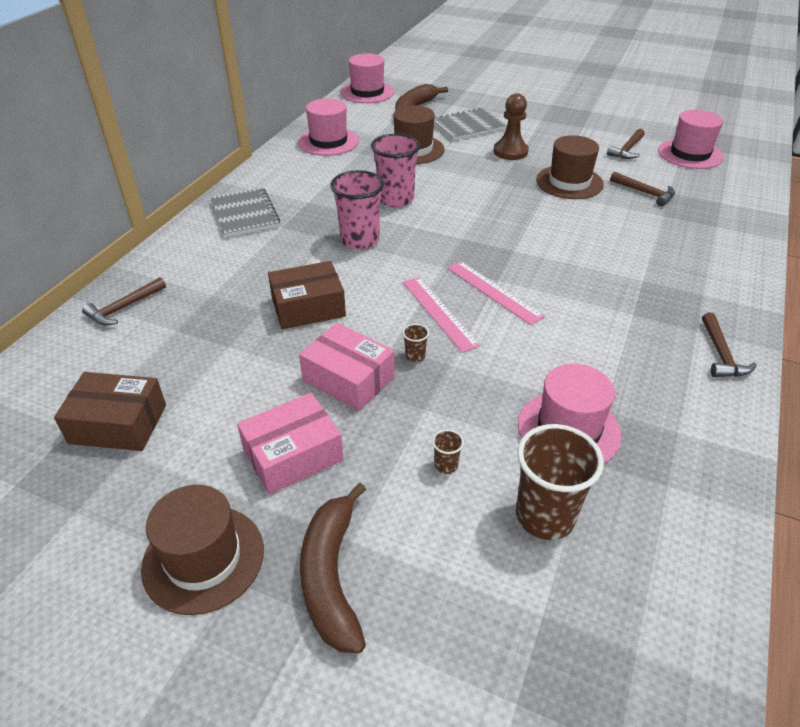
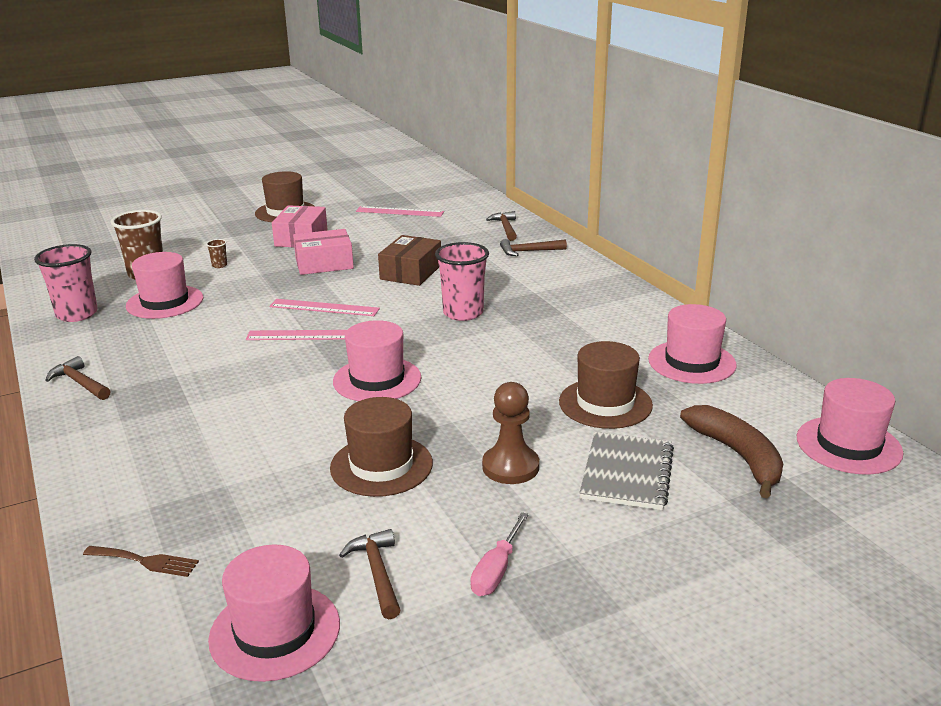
camera: 130 degrees right, 15 degrees down
(118, 424) = (399, 212): brown box -> pink ruler
(244, 214) = (578, 284): grey notebook -> none
(331, 576) = (226, 228): brown banana -> none
(396, 199) = (506, 351): pink cup -> pink cup (77, 314)
(415, 356) = (303, 286): brown cup -> none
(500, 226) = (377, 380): none -> pink hat
(579, 129) = (496, 571): none -> pink screwdriver
(645, 193) = (276, 505): brown hammer -> brown hammer (529, 251)
(733, 202) = (145, 561): none -> brown fork

